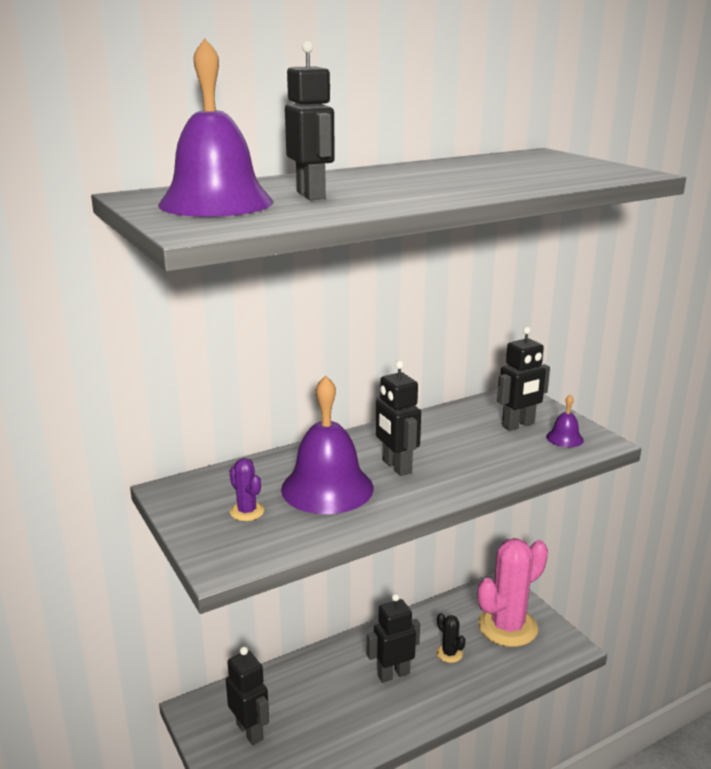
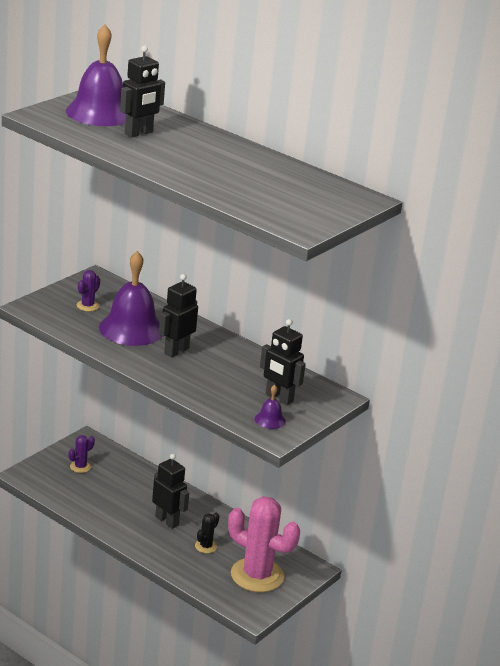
camera: 65 degrees right, 5 degrees up
(250, 731) = (80, 467): black robot -> purple cactus

